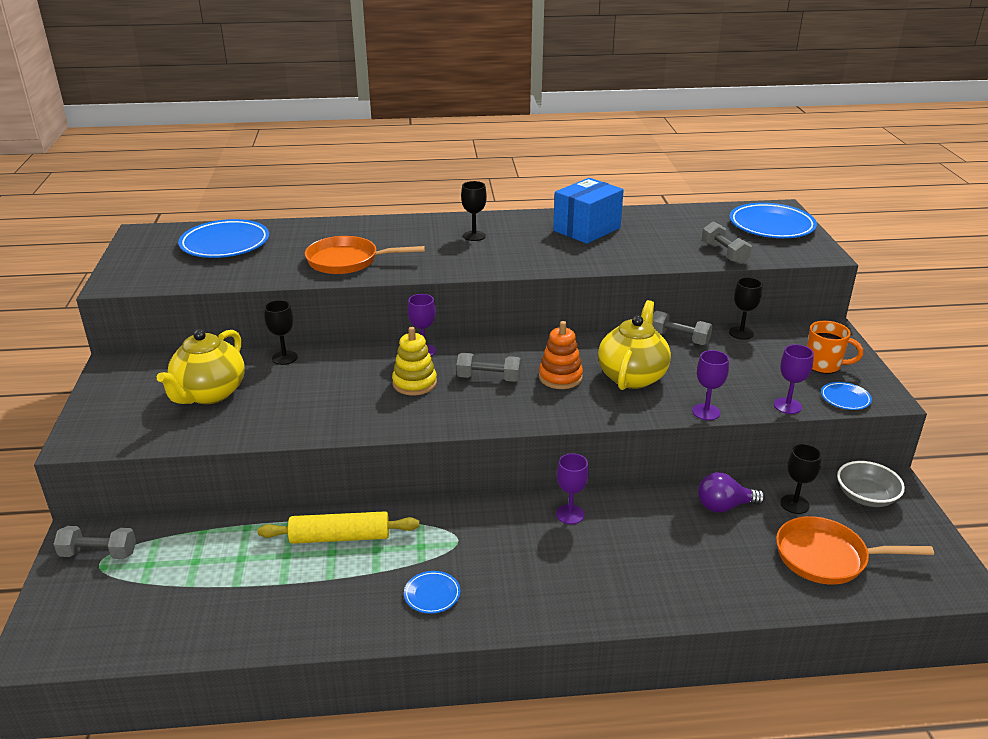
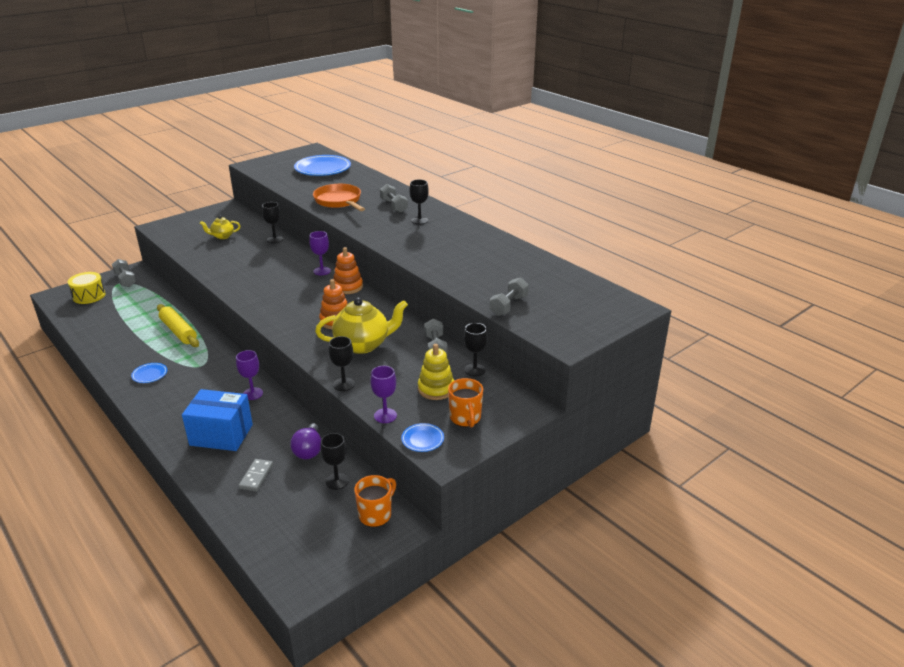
camera: 55 degrees right, 0 degrees up
(96, 608) = (89, 296): none -> yellow drum
(209, 394) = (222, 236): yellow teapot -> yellow teapot, size x0.53
(414, 383) = (283, 281): yellow stacking toy -> yellow stacking toy (436, 389)
(486, 346) = (348, 287): none -> orange stacking toy
(488, 378) = (311, 299): grey dumbbell -> grey dumbbell (394, 206)
(586, 229) = (480, 249): blue box -> blue box (221, 435)
(706, 412) = (344, 384): purple goblet -> black goblet
(724, 506) = (309, 450): purple light bulb -> purple light bulb turned 135 degrees counterclockwise
(748, 560) = (256, 476): none -> grey domino
(771, 226) = (592, 312): blue plate -> none
(827, 557) = (284, 511): orange pan -> none
(866, 497) = (376, 514): grey bowl -> orange mug

